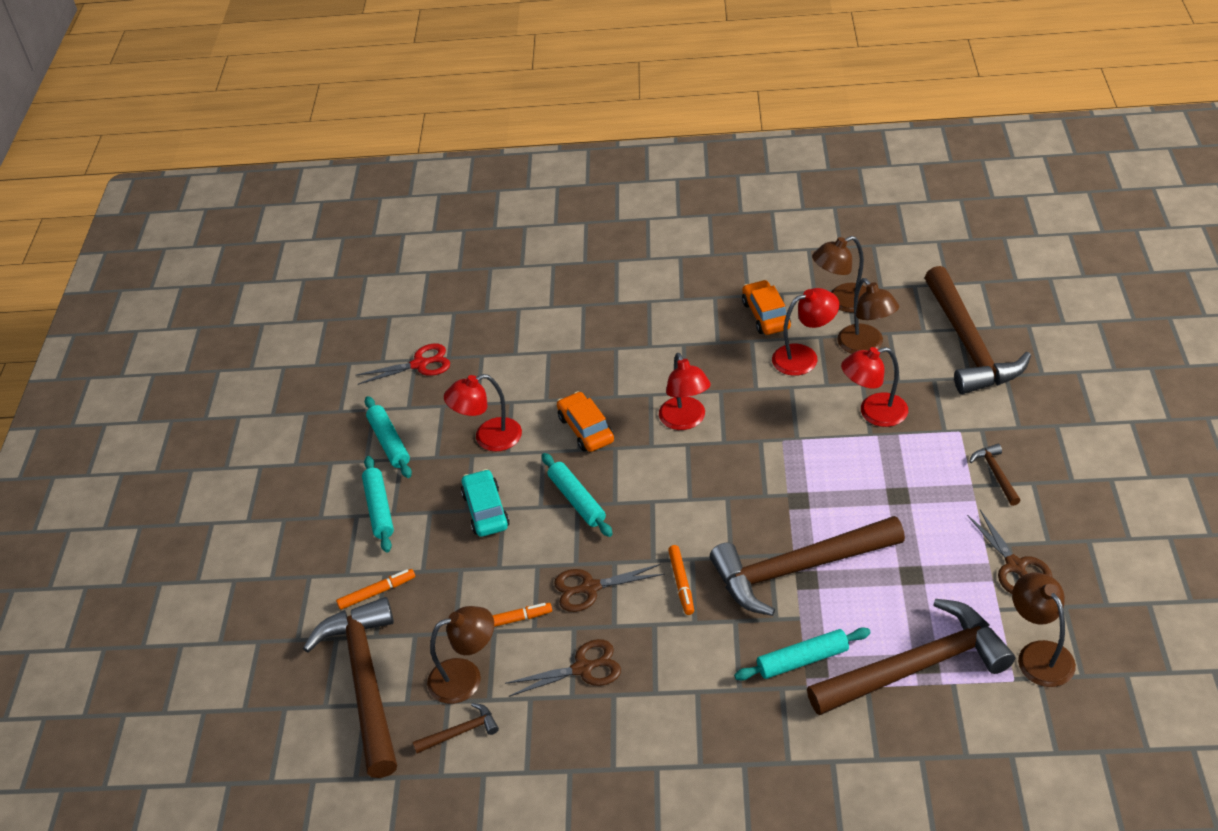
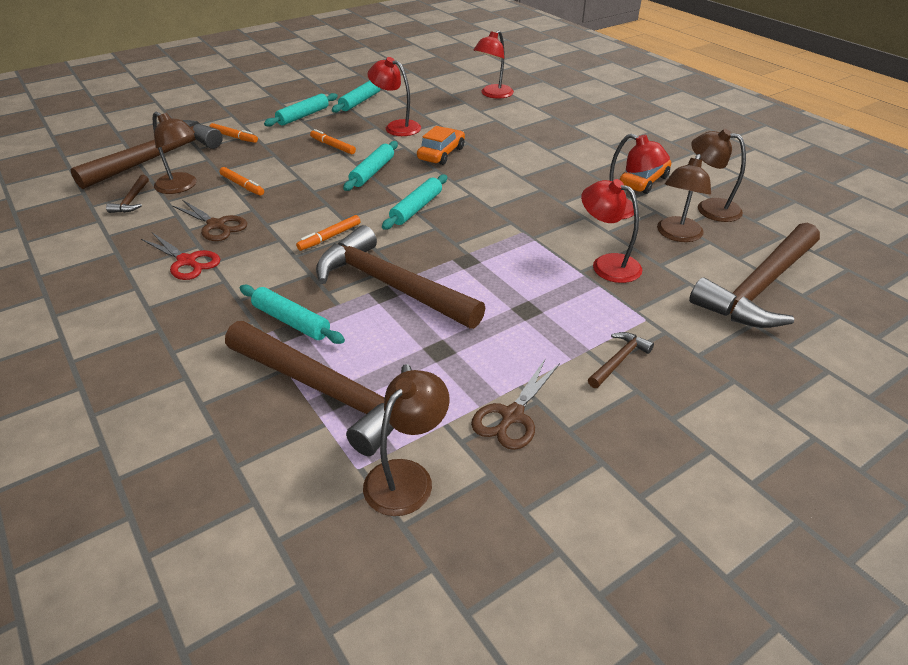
camera: 50 degrees right, 5 degrees down
(420, 364) = (434, 89): red scissors -> red scissors (187, 261)
(460, 732) = (132, 200): brown hammer -> brown hammer turned 60 degrees clockwise
(485, 510) = (333, 146): turquoise car -> orange marker
(590, 588) = (295, 203): brown scissors -> none
(680, 496) = (416, 208): none -> turquoise rolling pin
(685, 421) = (493, 186): red lamp -> red lamp (493, 94)

